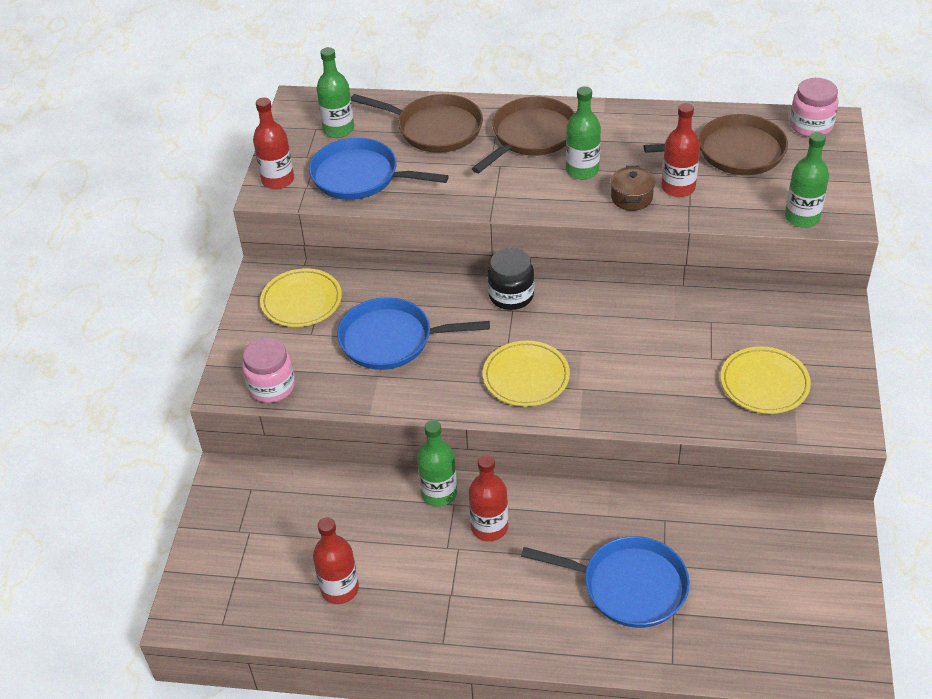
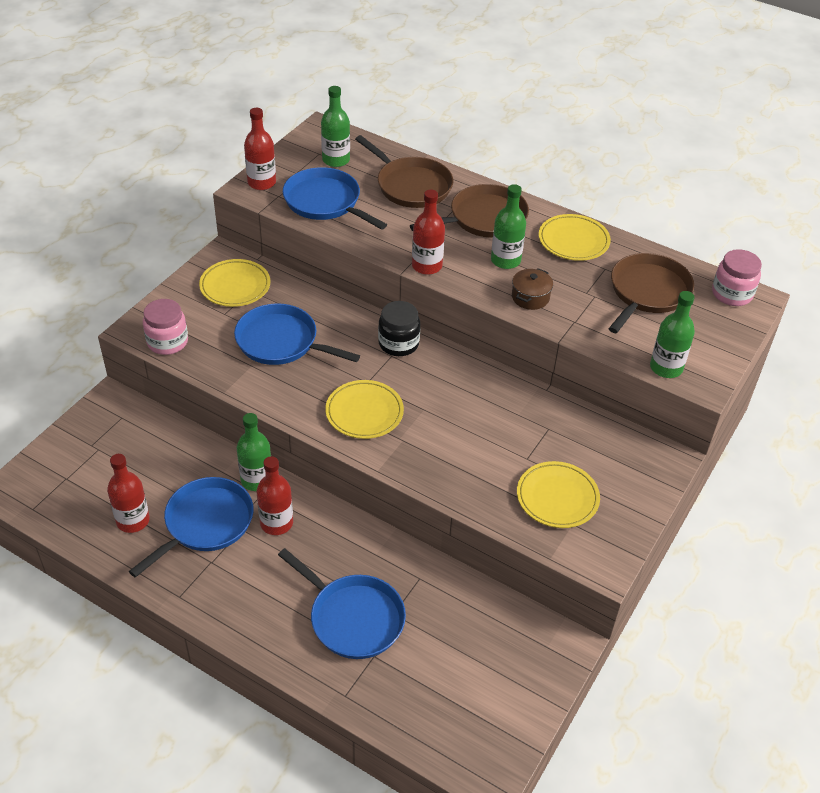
camera: 20 degrees right, 0 degrees up
(417, 558) = (205, 523): none -> blue pan
(632, 127) = (573, 241): none -> yellow plate
(678, 187) = (576, 303): red bottle -> red bottle (427, 266)
(735, 152) = (647, 292): brown pan -> brown pan turned 75 degrees counterclockwise

